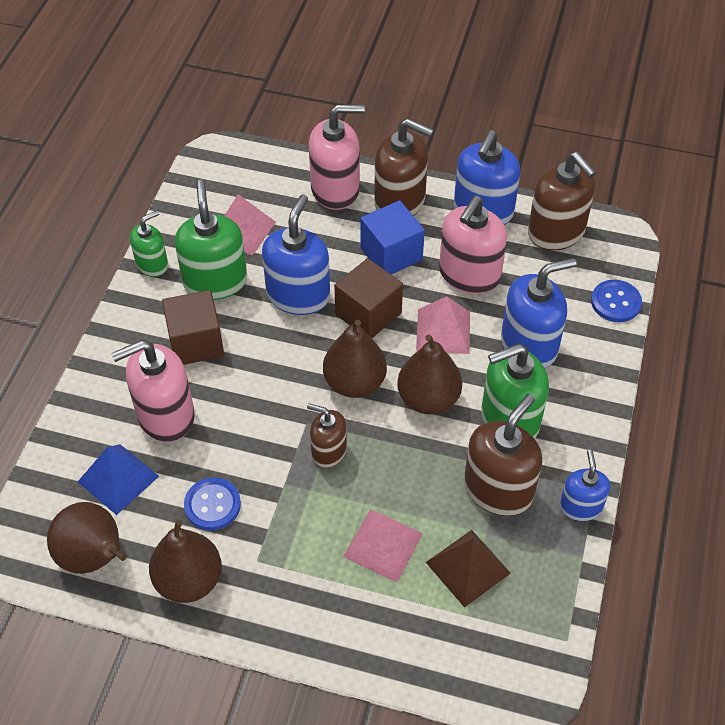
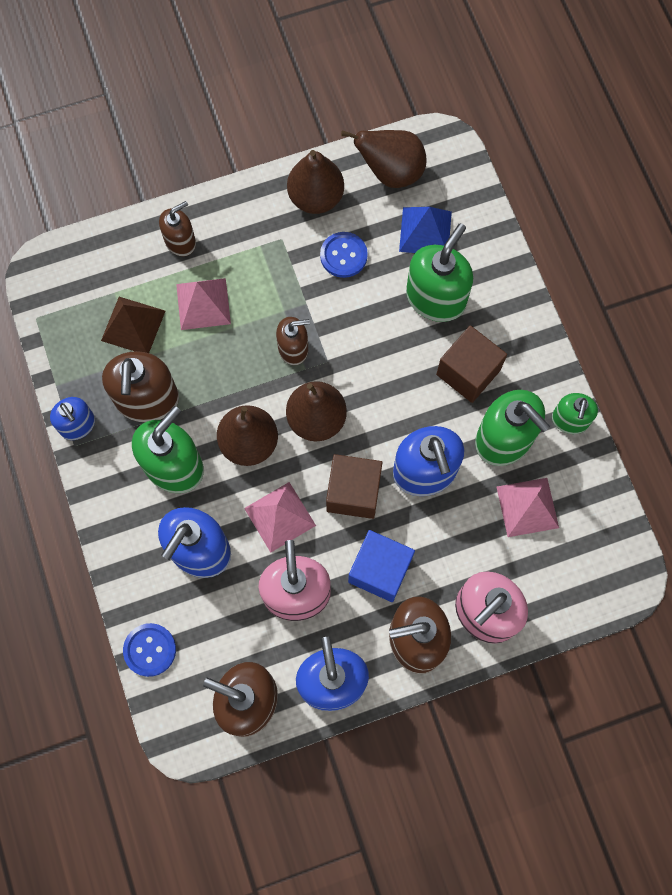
camera: 145 degrees right, 20 degrees up
(165, 415) = (436, 298): pink soap dispenser -> green soap dispenser
(361, 624) = (180, 241): none -> brown soap dispenser

